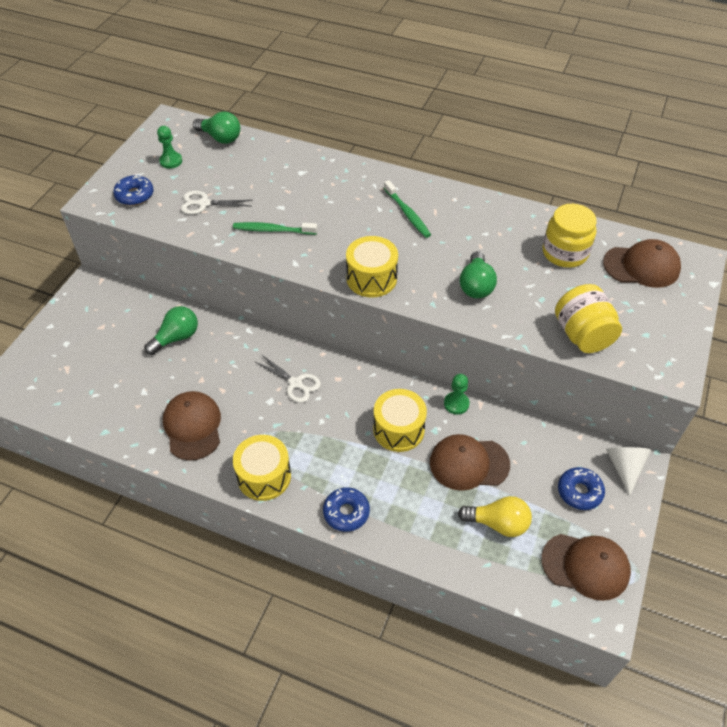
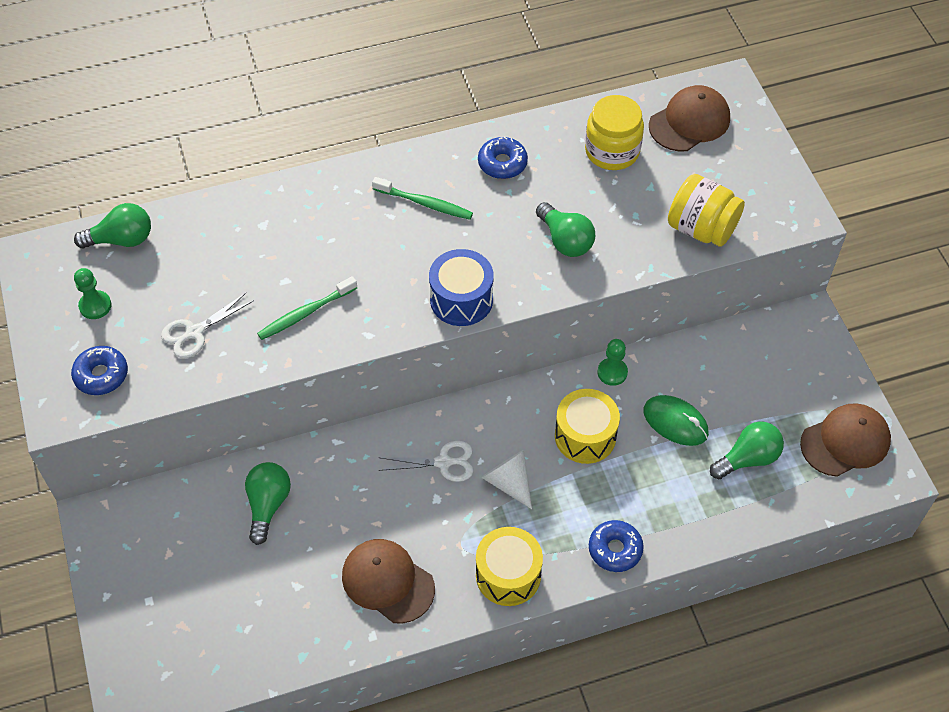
camera: 40 degrees left, 5 degrees up
(371, 278) = (461, 299): yellow drum -> blue drum
(469, 463) = (675, 422): brown cap -> green mouse
(498, 523) = (748, 458): yellow light bulb -> green light bulb
(579, 492) = (786, 379): blue donut -> blue donut (502, 163)
(624, 467) = (802, 329): white cone -> white cone (508, 482)

